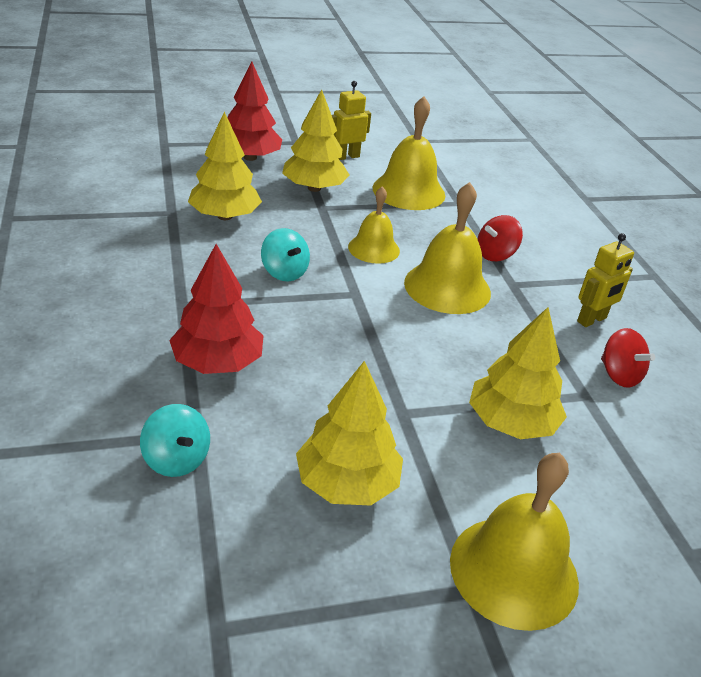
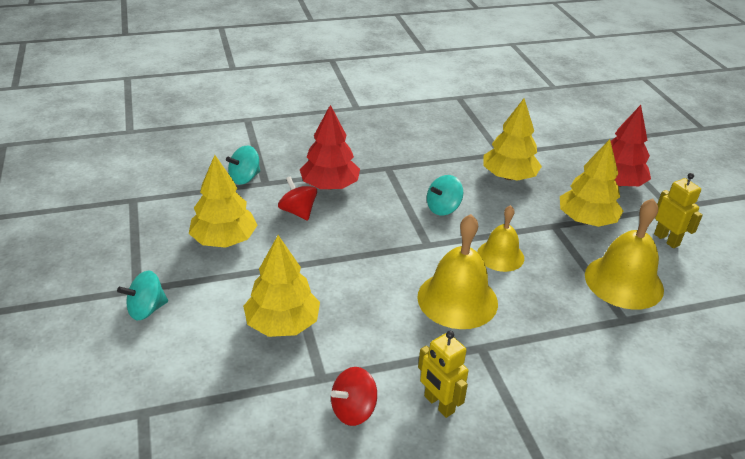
camera: 90 degrees right, 0 degrees up
(495, 255) = (531, 339): red spinning top -> red spinning top (298, 212)
(514, 571) = (146, 309): yellow bell -> turquoise spinning top

